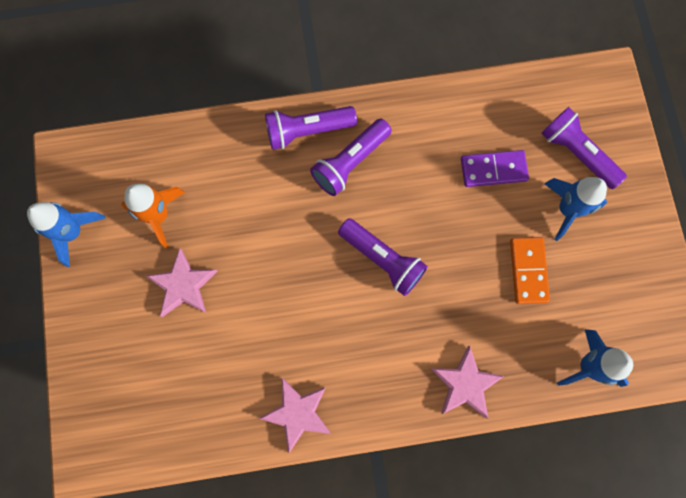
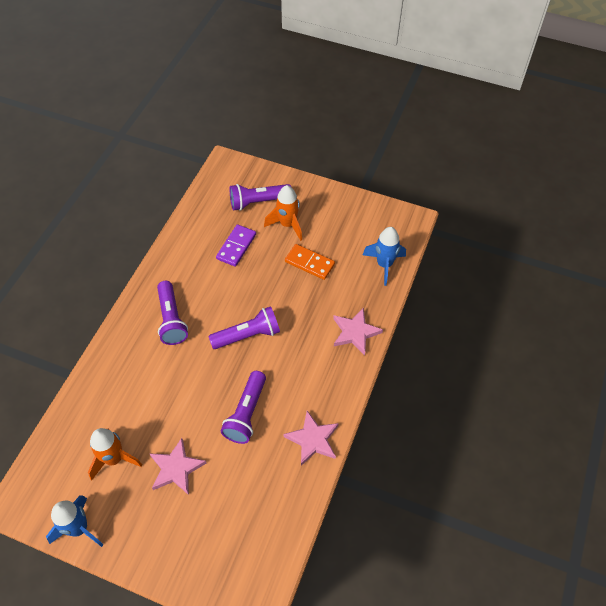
camera: 60 degrees left, 20 degrees down
(307, 131) = (130, 333): purple flashlight -> purple flashlight (246, 413)
(567, 209) = (287, 224): blue rocket -> orange rocket

